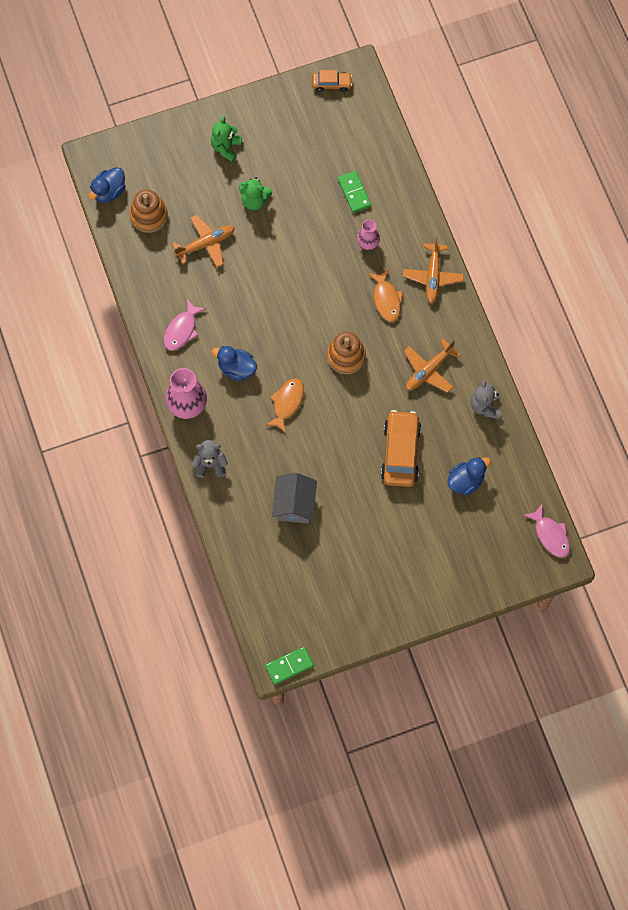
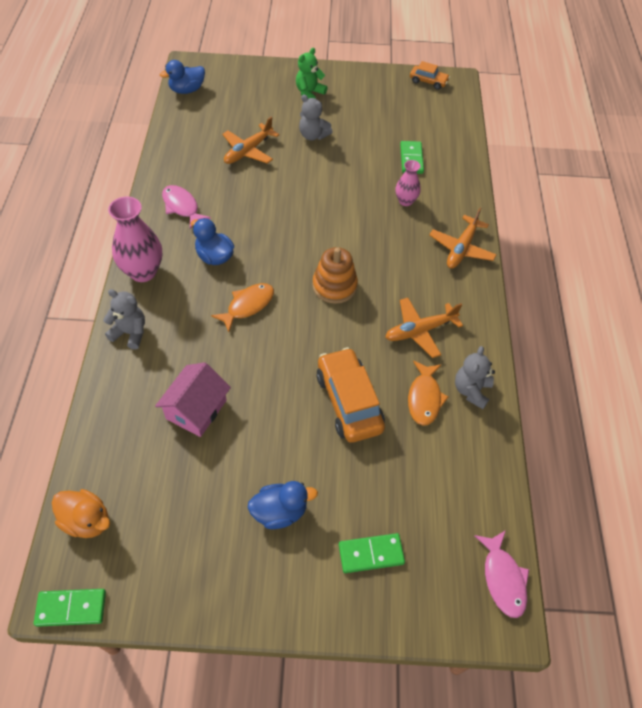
camera: 20 degrees right, 15 degrees down
(149, 215) = (210, 116): orange stacking toy -> none
(182, 330) = (182, 207): pink fish -> pink fish turned 90 degrees clockwise
(206, 244) = (248, 151): orange plane -> orange plane turned 135 degrees clockwise
(254, 200) = (313, 135): green teddy bear -> grey teddy bear
(265, 611) = (87, 521): none -> orange duck
(294, 504) = (196, 409): grey house -> pink house
(386, 299) = (403, 251): orange fish -> orange fish (424, 398)
(400, 452) = (348, 402): orange car -> orange car turned 45 degrees counterclockwise
(461, 554) = (371, 554): none -> green domino
(466, 481) = (415, 464): blue duck -> blue duck (280, 512)

